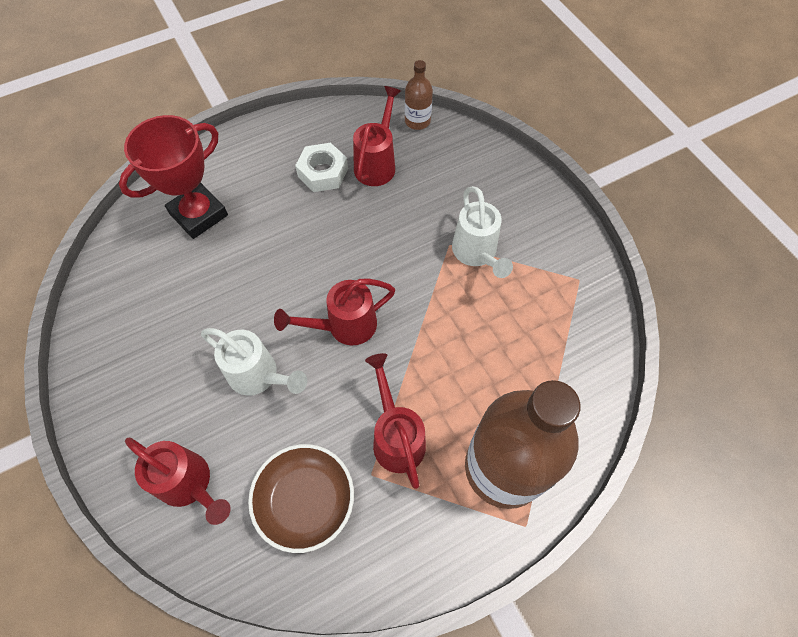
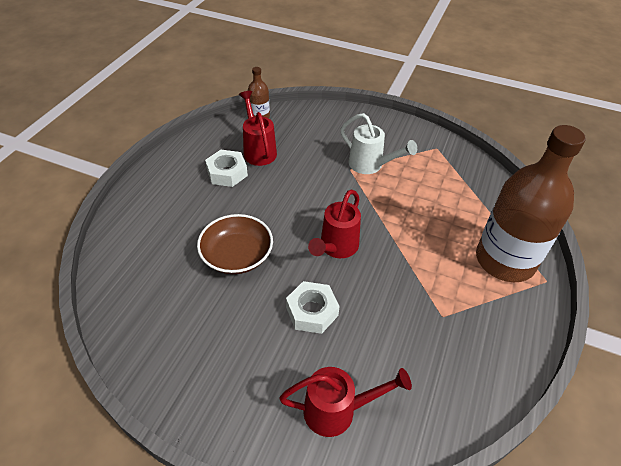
camera: 40 degrees left, 15 degrees down
(199, 214) = (160, 244): red trophy -> none
(259, 376) = (312, 311): white watering can -> white nut
(305, 501) = (422, 360): brown bowl -> brown bowl (237, 255)
(396, 437) = (433, 286): red watering can -> none

